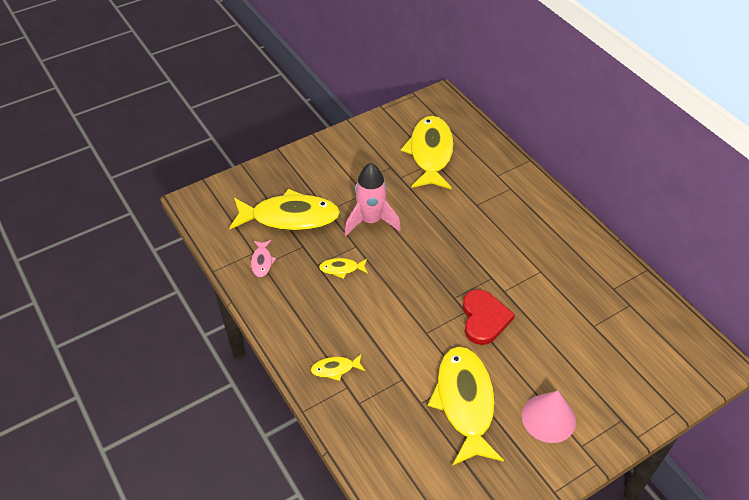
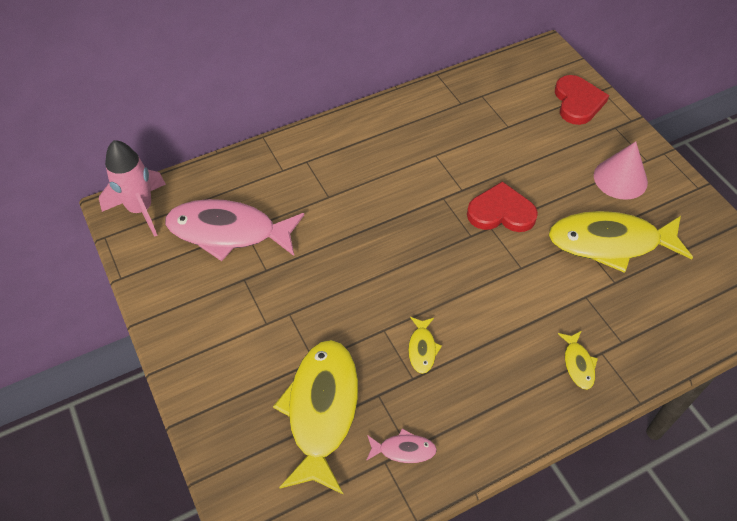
camera: 85 degrees left, 5 degrees up
(371, 221) = (341, 309): pink rocket -> pink rocket (141, 209)
(430, 153) = (228, 232): yellow fish -> pink fish
(648, 387) = (577, 102): none -> red heart

